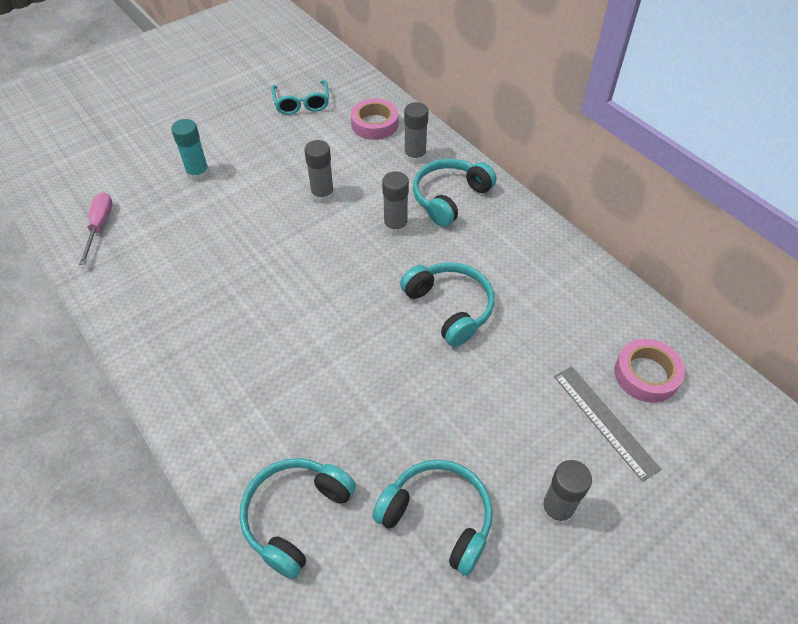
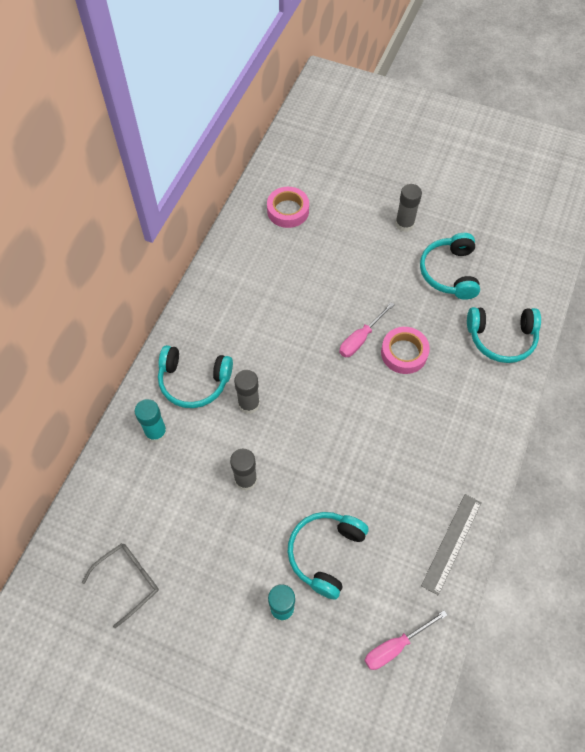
camera: 120 degrees left, 10 degrees up
(302, 103) = (128, 581): turquoise glasses -> grey glasses
(374, 124) = (127, 491): pink tape -> pink tape (404, 353)
(405, 355) = (360, 338): none -> pink screwdriver
(415, 156) = (156, 432): grey glue stick -> turquoise glue stick
(450, 307) = (305, 331): turquoise headphones -> turquoise headphones (325, 553)
(604, 421) = (335, 220): grey ruler -> grey ruler (452, 543)

